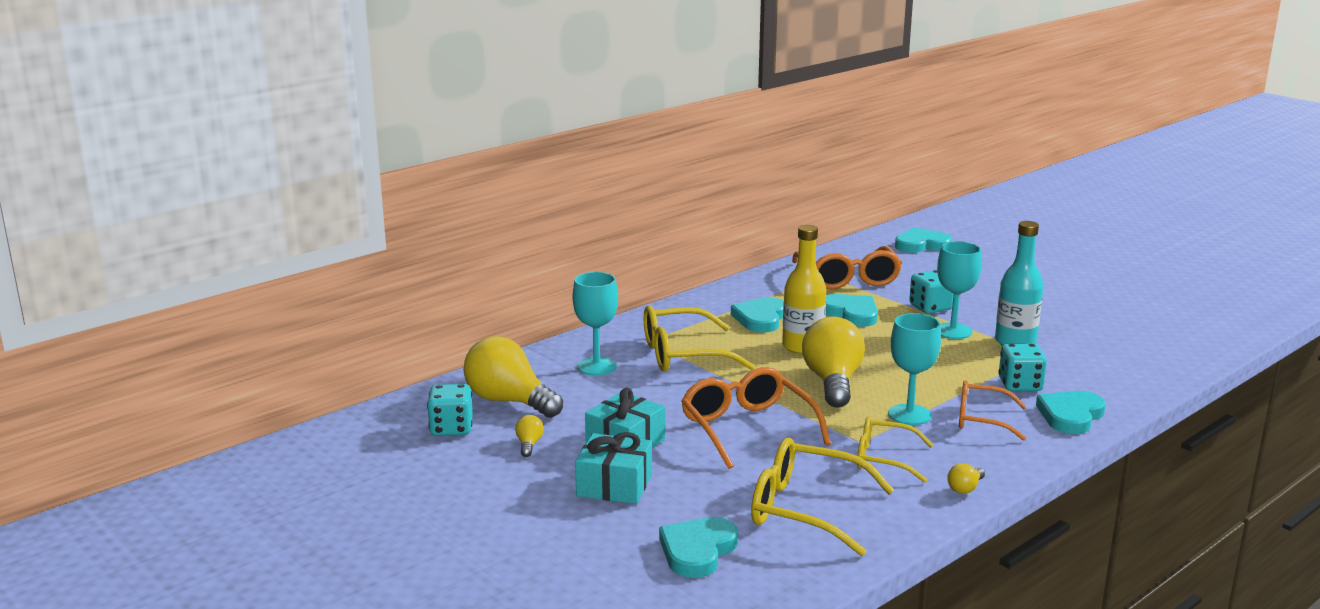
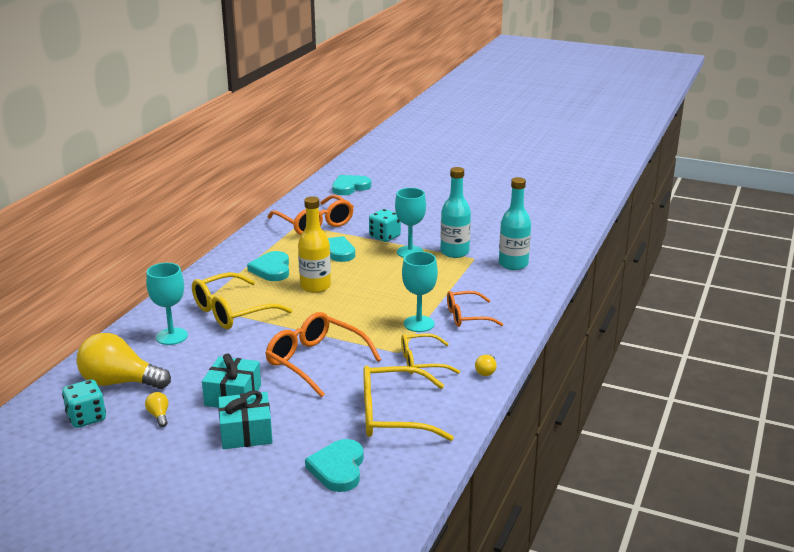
camera: 25 degrees left, 5 degrees up
(832, 382) = (353, 310): yellow light bulb -> none
(1020, 385) = (476, 284): turquoise dice -> none
(1070, 415) = (519, 300): turquoise heart -> none
(1091, 371) = (513, 264): none -> turquoise bottle

